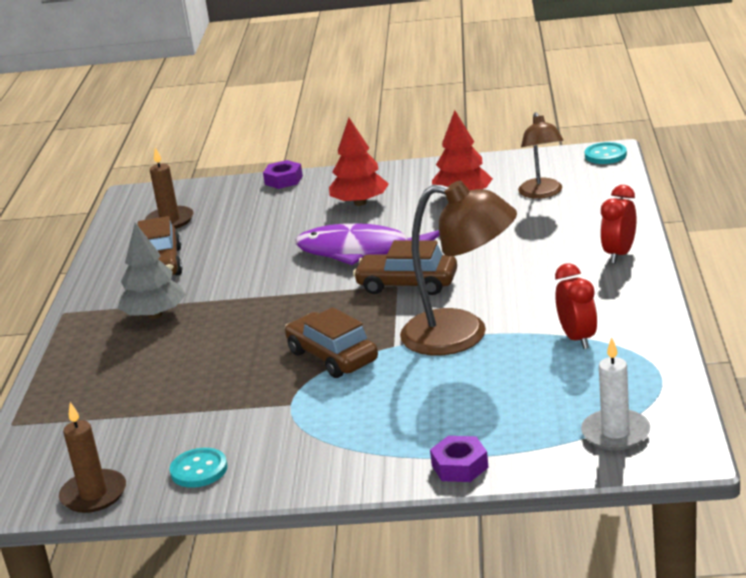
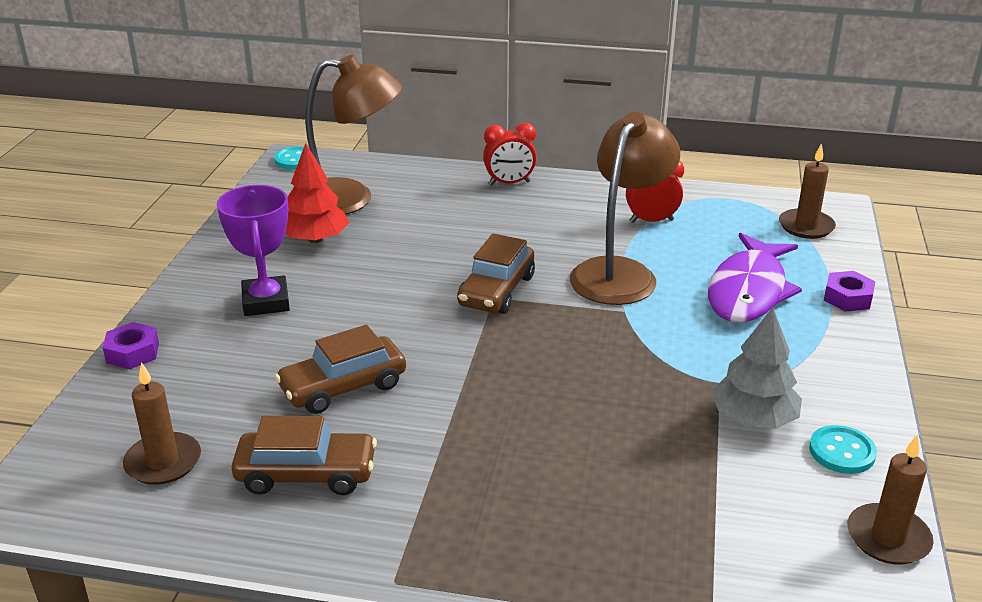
camera: 85 degrees left, 5 degrees up
(155, 315) = (460, 481): grey tree -> grey tree (753, 419)
(332, 356) = (631, 349): brown car -> brown car (343, 387)
(360, 203) = (266, 302): red tree -> purple trophy
(360, 251) = (397, 312): purple fish -> purple fish (748, 291)
(542, 193) = (350, 199): brown lamp -> brown lamp, size x1.65
(615, 433) = (806, 226): white candle -> brown candle
(619, 254) = (509, 183): red clock -> red clock turned 45 degrees counterclockwise

